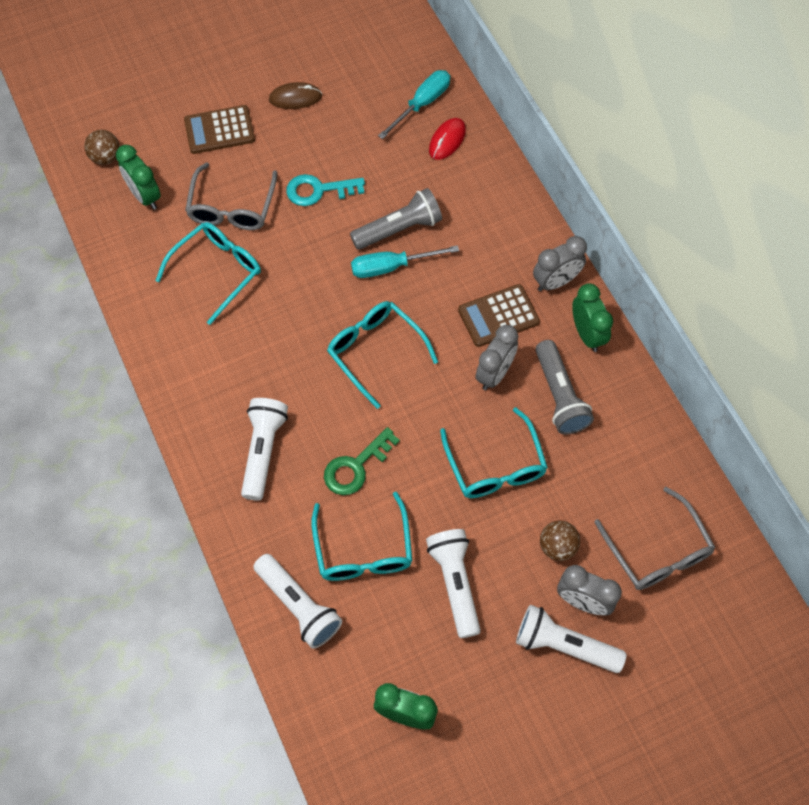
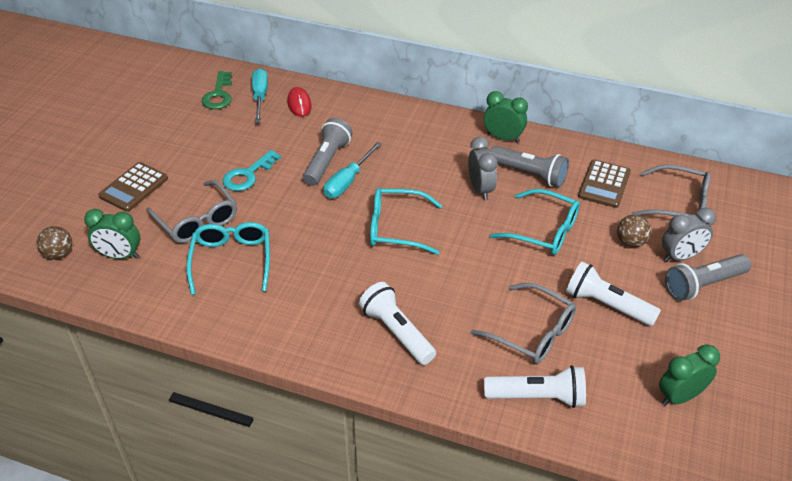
camera: 45 degrees left, 20 degrees down
(295, 98) = (169, 141): brown mouse -> none
(356, 466) = (466, 294): green key -> green key (218, 95)
(363, 550) = (532, 333): turquoise glasses -> grey glasses
(498, 316) = (444, 162): brown calculator -> brown calculator (604, 184)
(556, 282) = (453, 126): grey clock -> none
(564, 645) = (703, 285): white flashlight -> grey flashlight

